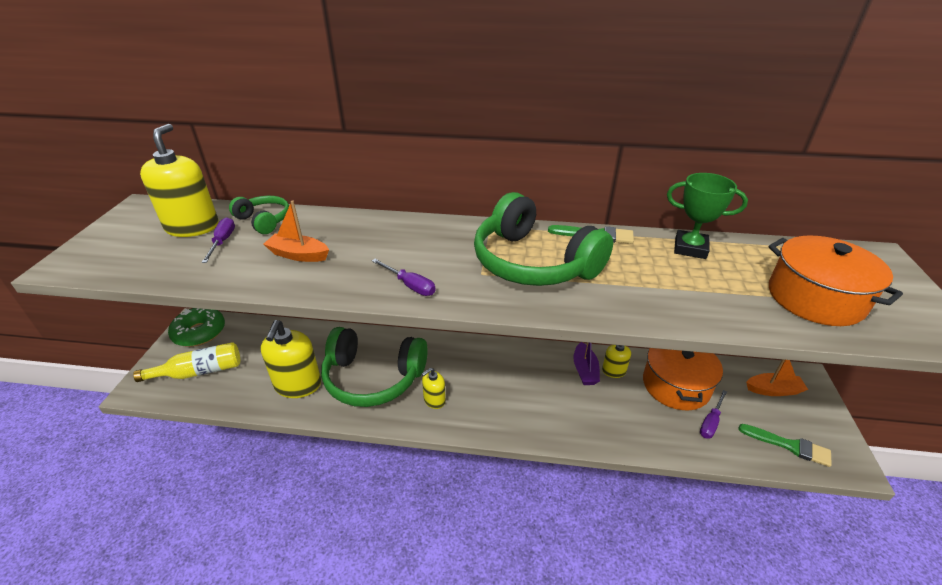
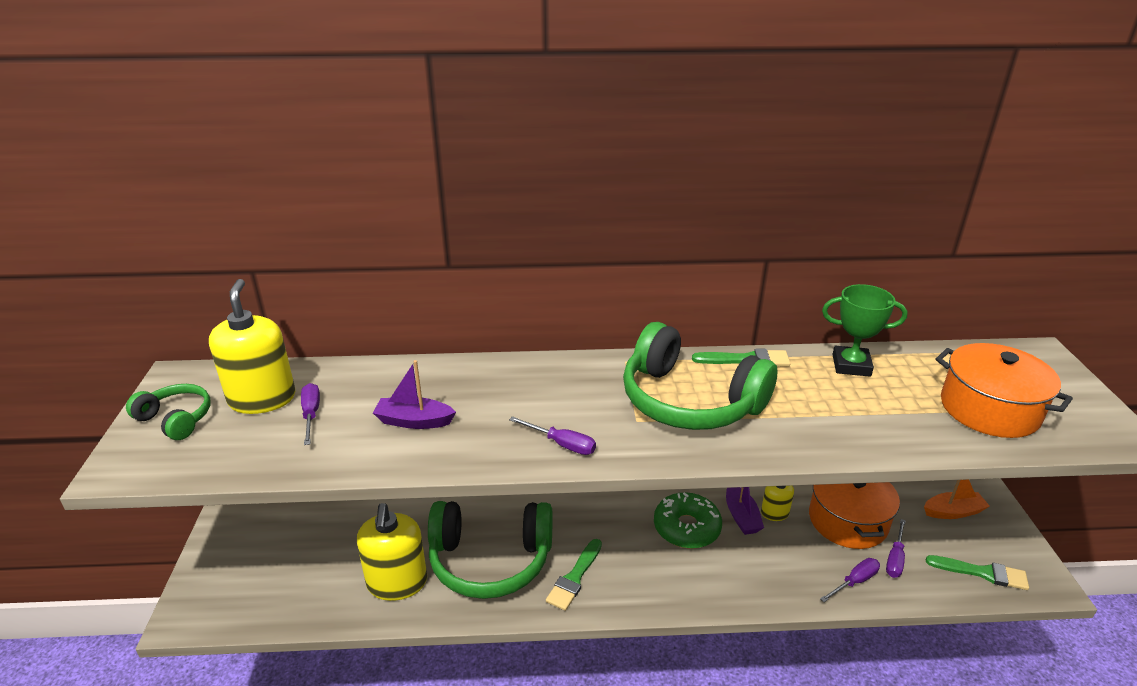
camera: 10 degrees left, 5 degrees down
(199, 332) = (240, 532): green donut -> green donut (686, 528)
(199, 371) = (259, 583): yellow bottle -> none
(264, 221) = (350, 381): green headphones -> green headphones (176, 419)
(298, 255) = (414, 421): orange boat -> purple boat
(434, 400) = (574, 578): yellow soap dispenser -> green brush
(669, 436) = (855, 581): none -> purple screwdriver

